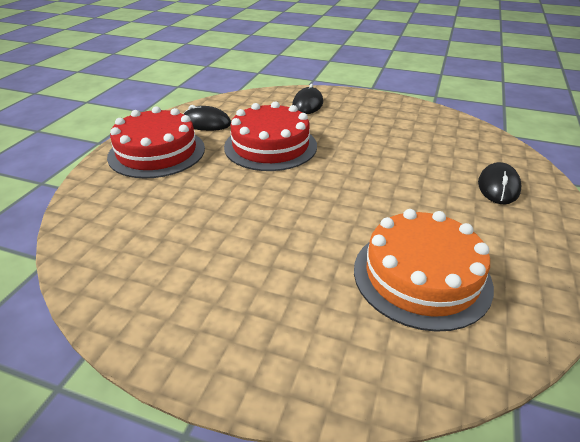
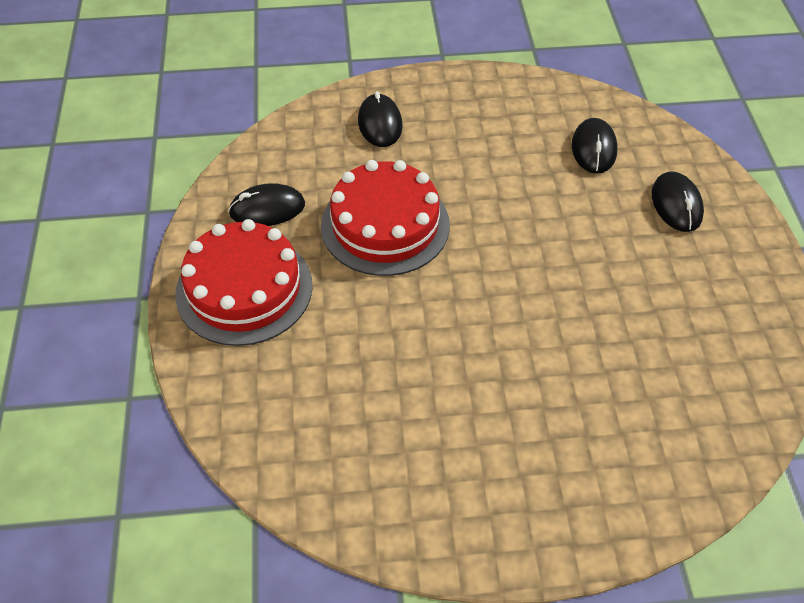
camera: 25 degrees left, 15 degrees up
(421, 276) = (656, 363): orange cake -> none
(447, 144) = (593, 149): none -> black mouse

